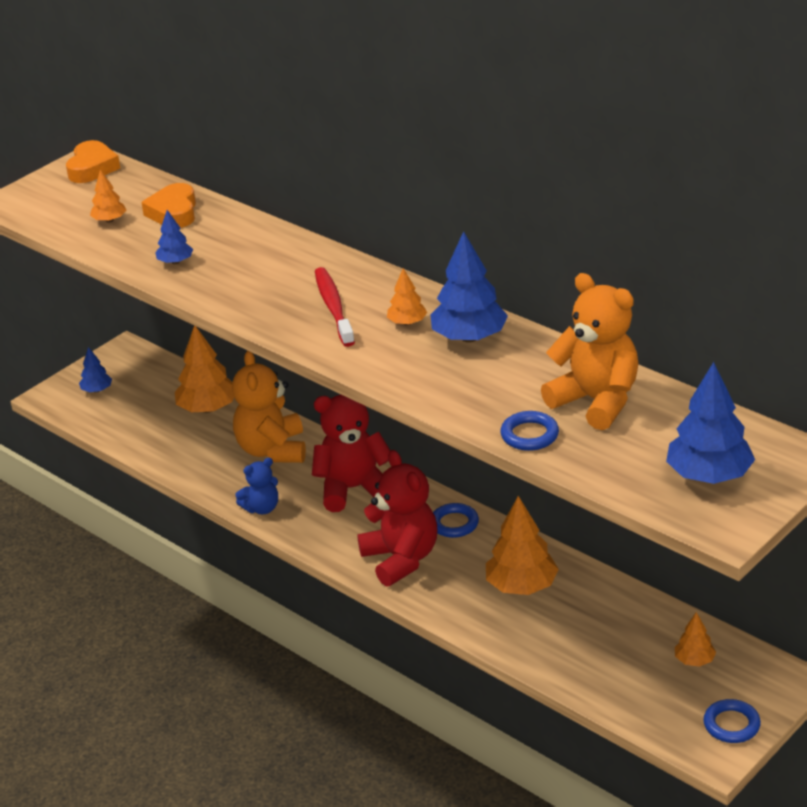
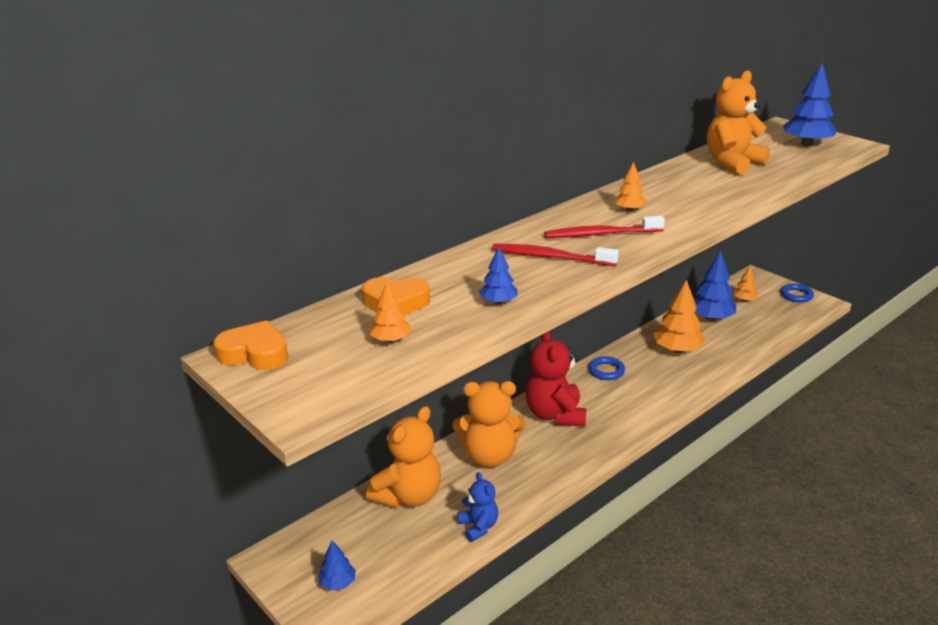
camera: 85 degrees left, 5 degrees down
(207, 408) = (408, 496): orange tree -> orange teddy bear
(262, 508) = (572, 465): blue teddy bear -> blue teddy bear (478, 527)
(272, 281) = (550, 257): none -> red toothbrush
(401, 559) = (646, 397): red teddy bear -> none
(469, 337) = (652, 192): blue tree -> blue tree (710, 318)
(529, 435) = (774, 181): blue ring -> none

